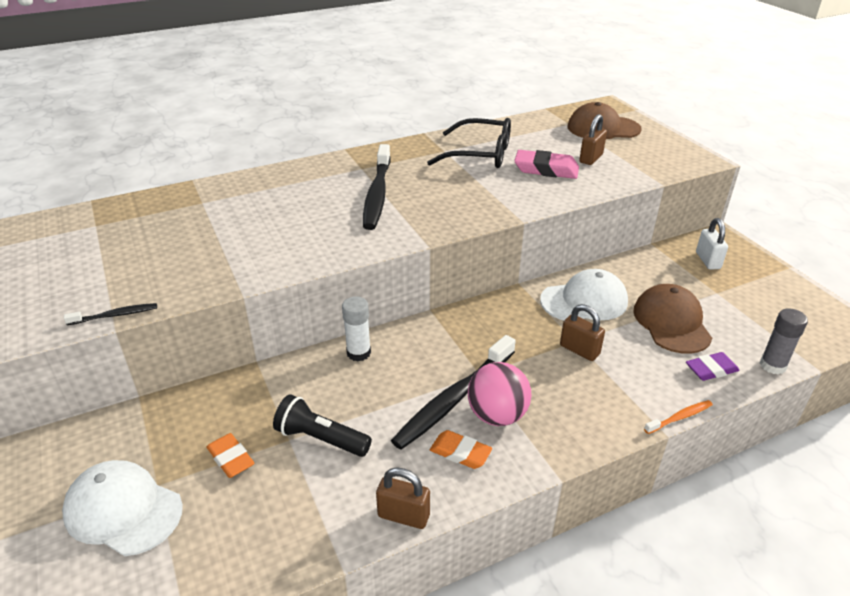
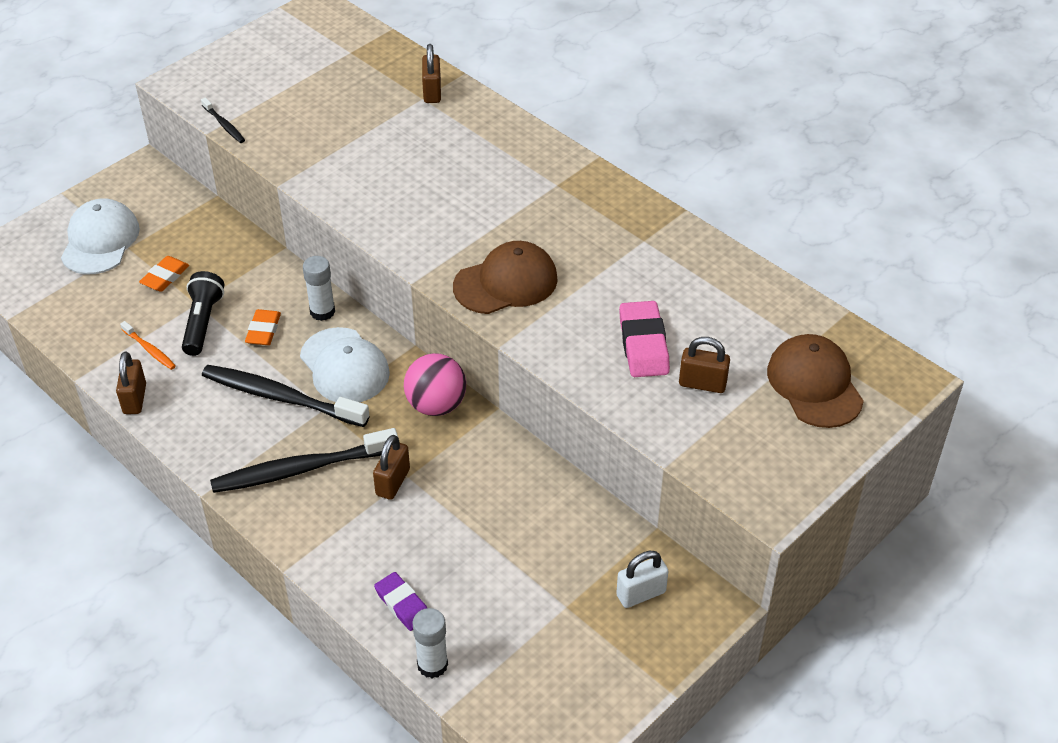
camera: 70 degrees right, 10 degrees up
(199, 196) = (432, 92): none -> brown padlock
(377, 194) = (502, 214): black toothbrush -> black toothbrush (301, 469)
(460, 453) = (213, 418): orange eraser -> orange eraser (263, 330)
(480, 154) = (651, 275): black glasses -> none
(497, 415) = (269, 433): pink ball -> pink ball (436, 405)
(584, 301) = (487, 474): white cap -> white cap (344, 366)
(671, 322) = (478, 562): brown cap -> brown cap (506, 283)
(679, 417) = (313, 579): orange toothbrush -> orange toothbrush (149, 349)
(772, 365) = (432, 665): grey glue stick -> white glue stick

